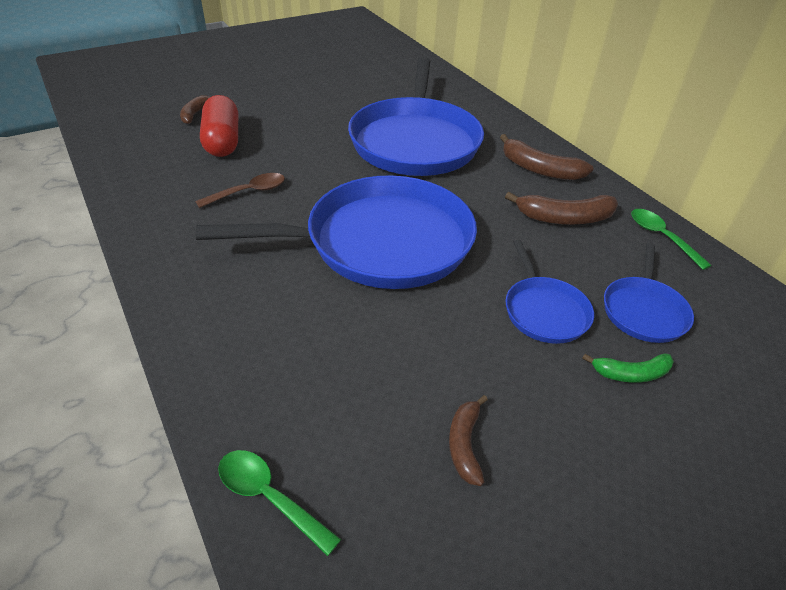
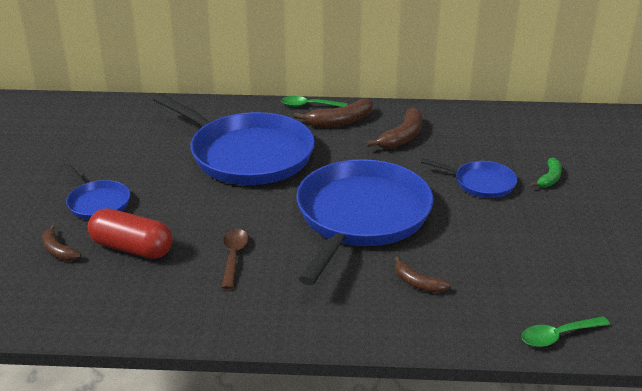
camera: 55 degrees left, 10 degrees down
(464, 444) = (563, 253): brown banana -> brown banana (417, 283)
(644, 311) = (507, 151): blue pan -> blue pan (97, 203)
(661, 237) = (450, 115): green spoon -> green spoon (309, 106)

